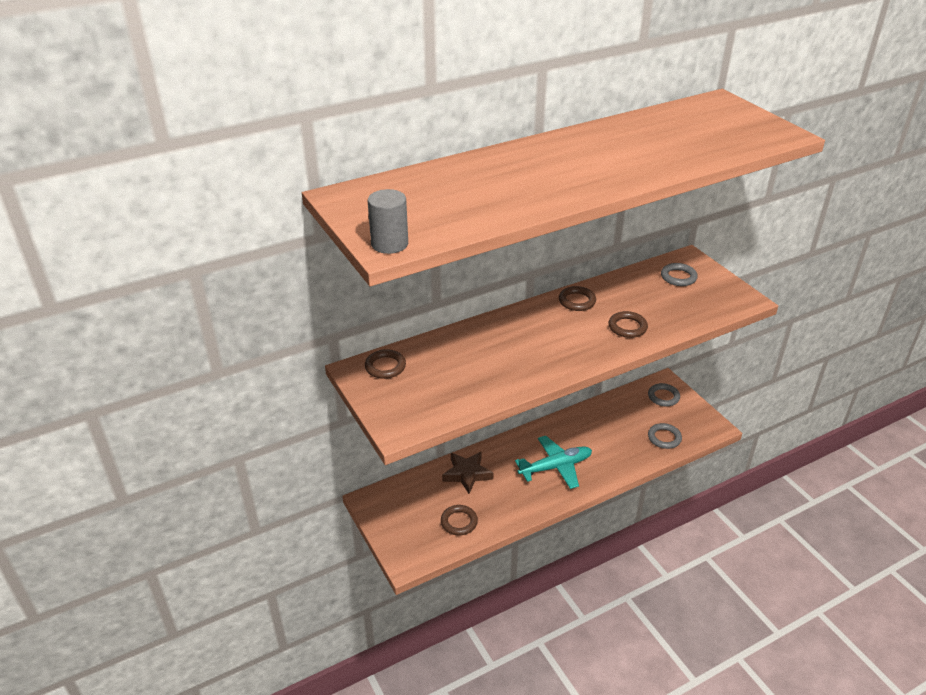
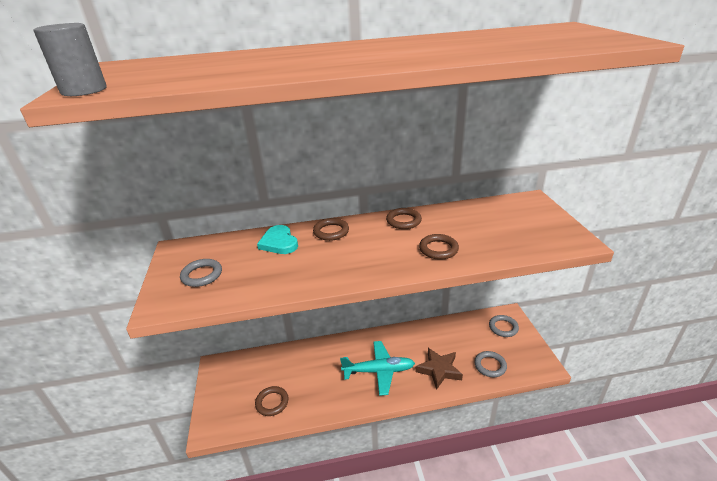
camera: 20 degrees right, 5 degrees down
(385, 366) = (200, 249): brown ring -> brown ring (331, 231)
(464, 345) = (279, 242): none -> turquoise heart
(467, 474) = (303, 360): brown star -> brown star (439, 370)
(678, 277) = (513, 213): grey ring -> grey ring (202, 275)

